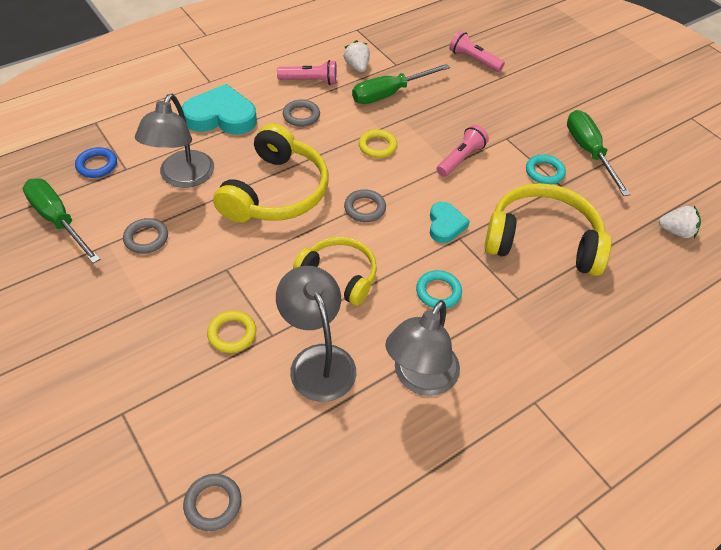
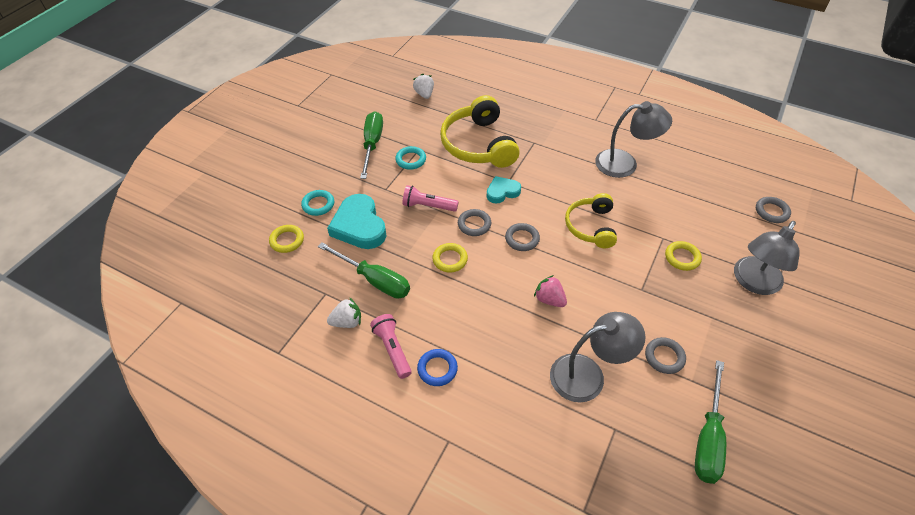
camera: 115 degrees left, 0 degrees up
(97, 165) = (631, 458): blue ring -> blue ring (437, 369)
(221, 116) = (493, 394): turquoise heart -> turquoise heart (359, 226)
(276, 192) = (549, 299): yellow headphones -> pink strawberry
(301, 116) = (448, 330): grey ring -> grey ring (474, 224)
(318, 360) = (657, 209): grey lamp -> grey lamp (753, 283)
(357, 67) = (347, 322): white strawberry -> white strawberry turned 150 degrees counterclockwise
(438, 292) = (560, 176): turquoise ring -> turquoise ring (318, 204)
(474, 60) = (287, 240): pink flashlight -> yellow ring
(588, 152) = (372, 144): green screwdriver -> green screwdriver turned 135 degrees clockwise

